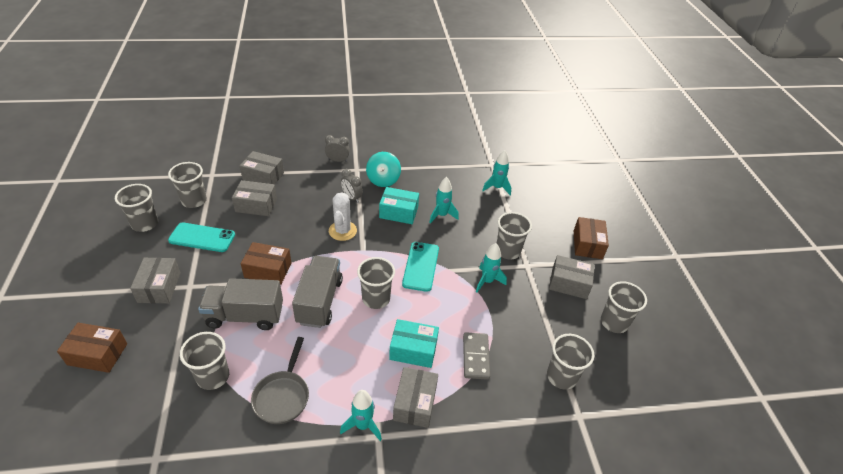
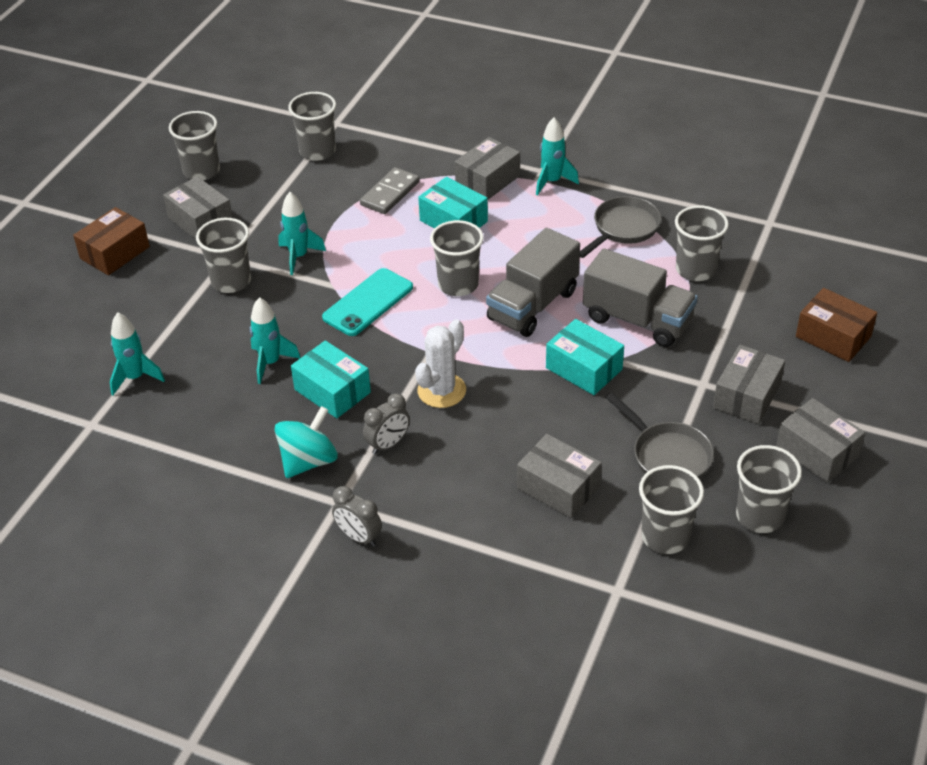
camera: 145 degrees left, 0 degrees up
(202, 237) = (667, 455): turquoise phone -> grey pan
(263, 176) = (519, 549): grey box -> grey box (817, 452)
(268, 270) = (584, 368): brown box -> turquoise box
(352, 198) = (388, 444): grey clock -> grey clock turned 60 degrees clockwise

